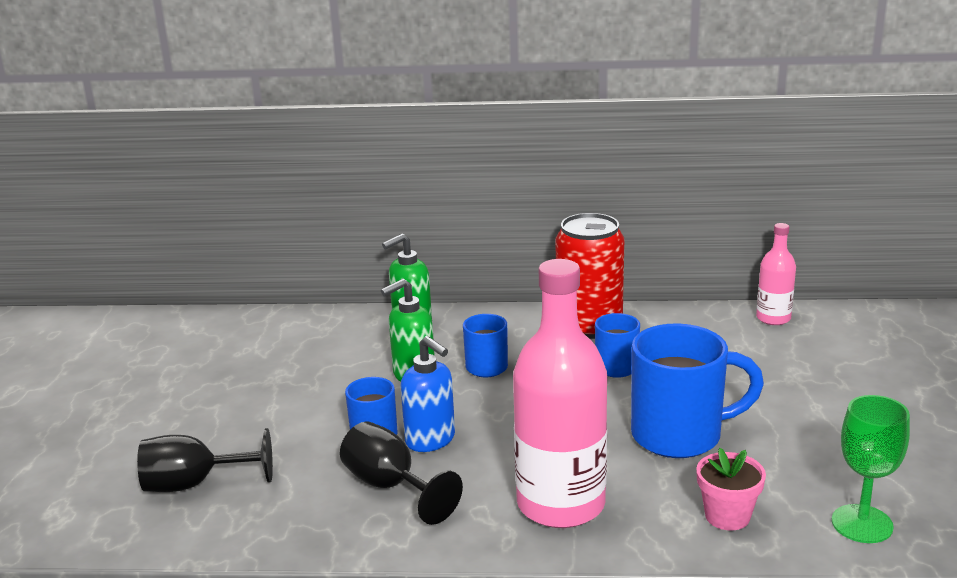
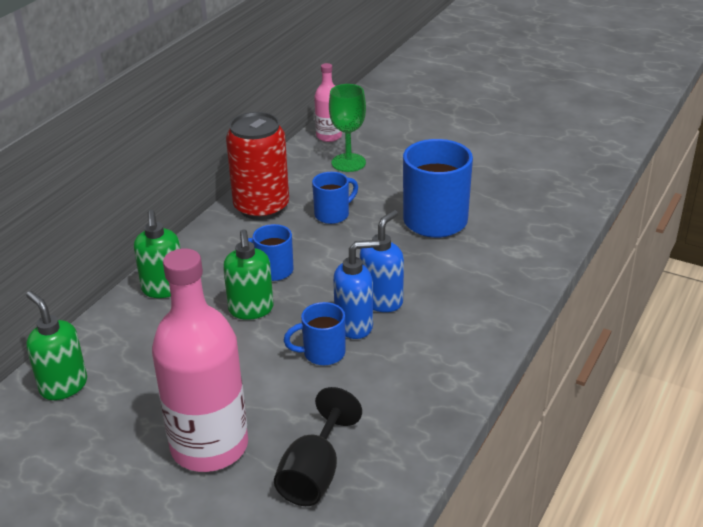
camera: 65 degrees left, 10 degrees up
(253, 328) = (63, 386): none -> green soap dispenser
(390, 486) = (401, 361): black goblet -> none
(486, 444) = (382, 301): none -> blue soap dispenser
(561, 504) = (477, 290): pink bottle -> pink bottle (209, 446)
(727, 516) = (532, 233): pink flower pot -> none
(862, 524) = (567, 193): green goblet -> green goblet (348, 163)

